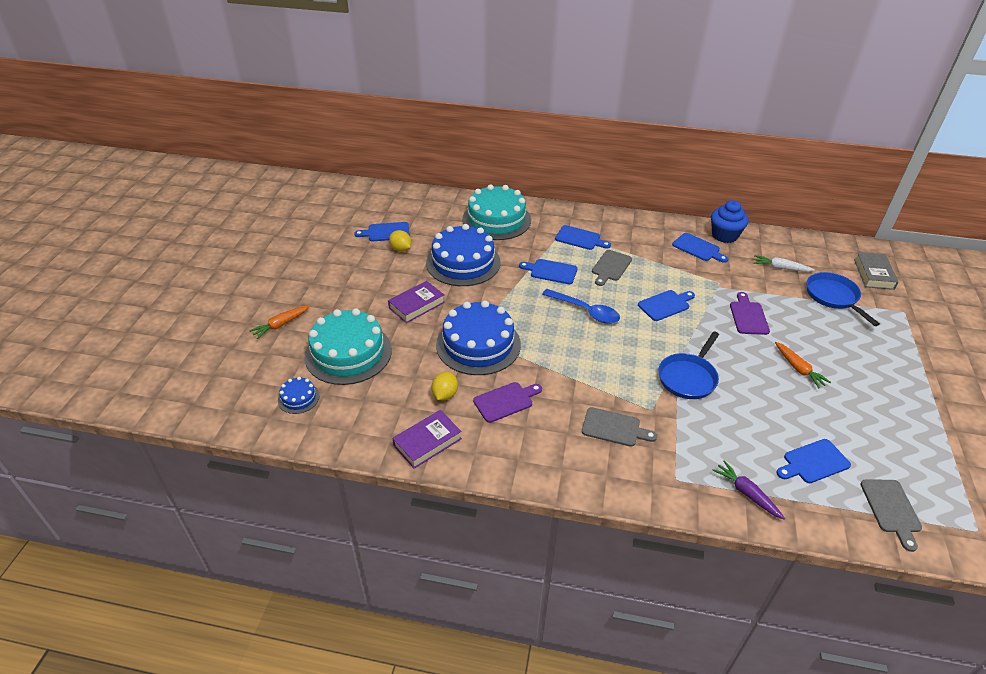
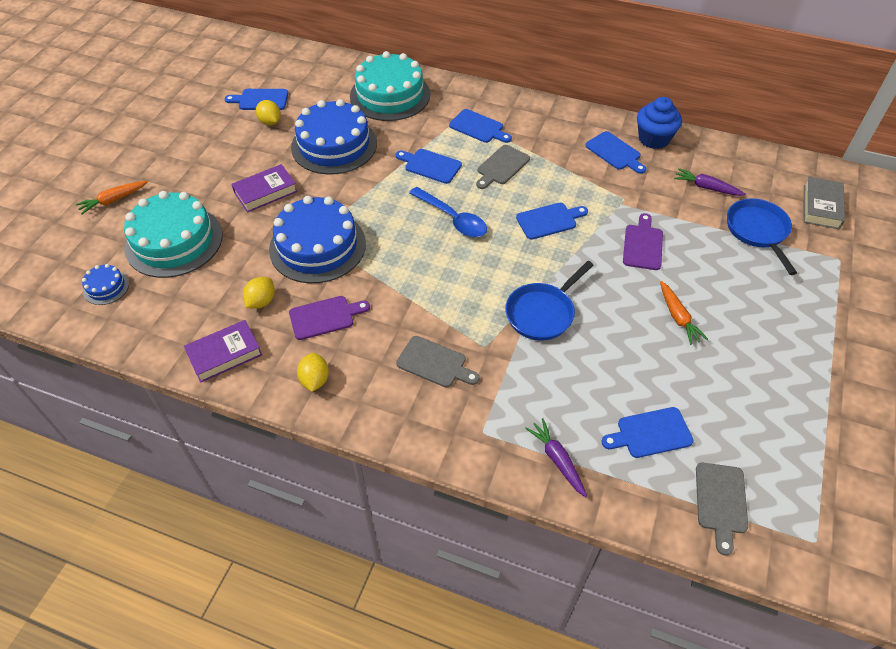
camera: 10 degrees right, 10 degrees up
(516, 454) = (315, 380): none -> yellow lemon
(780, 268) = (706, 188): white carrot -> purple carrot

